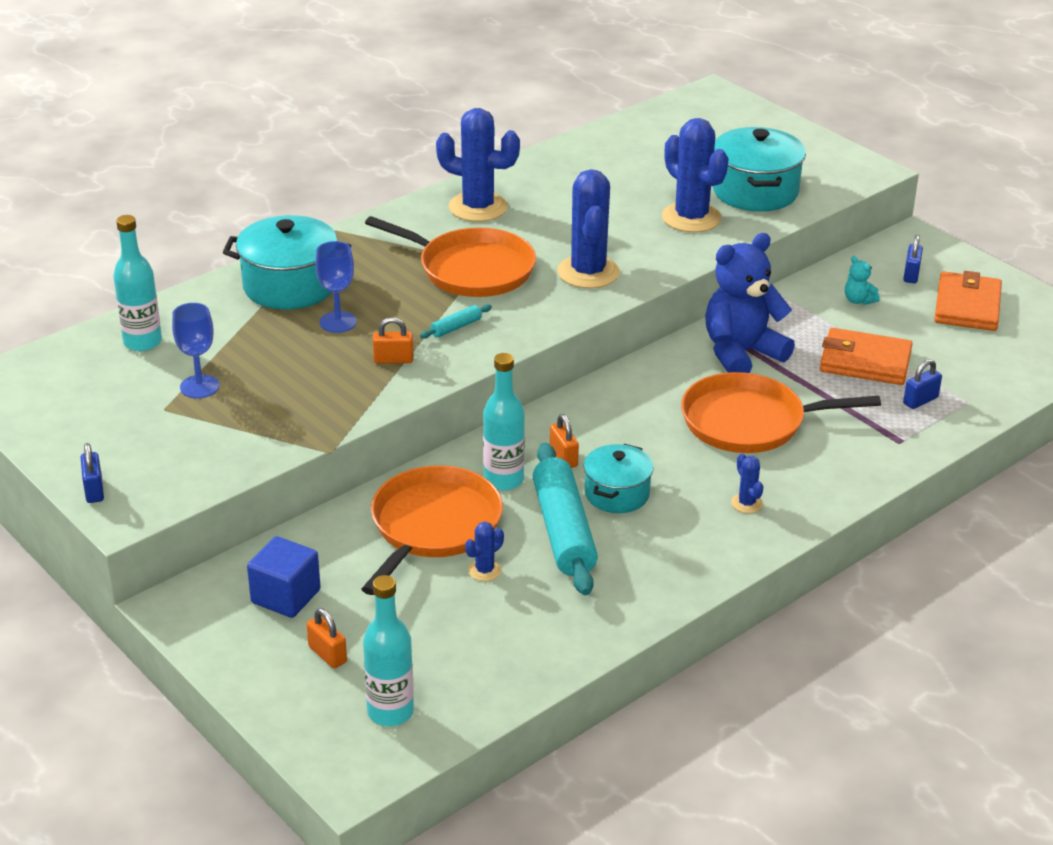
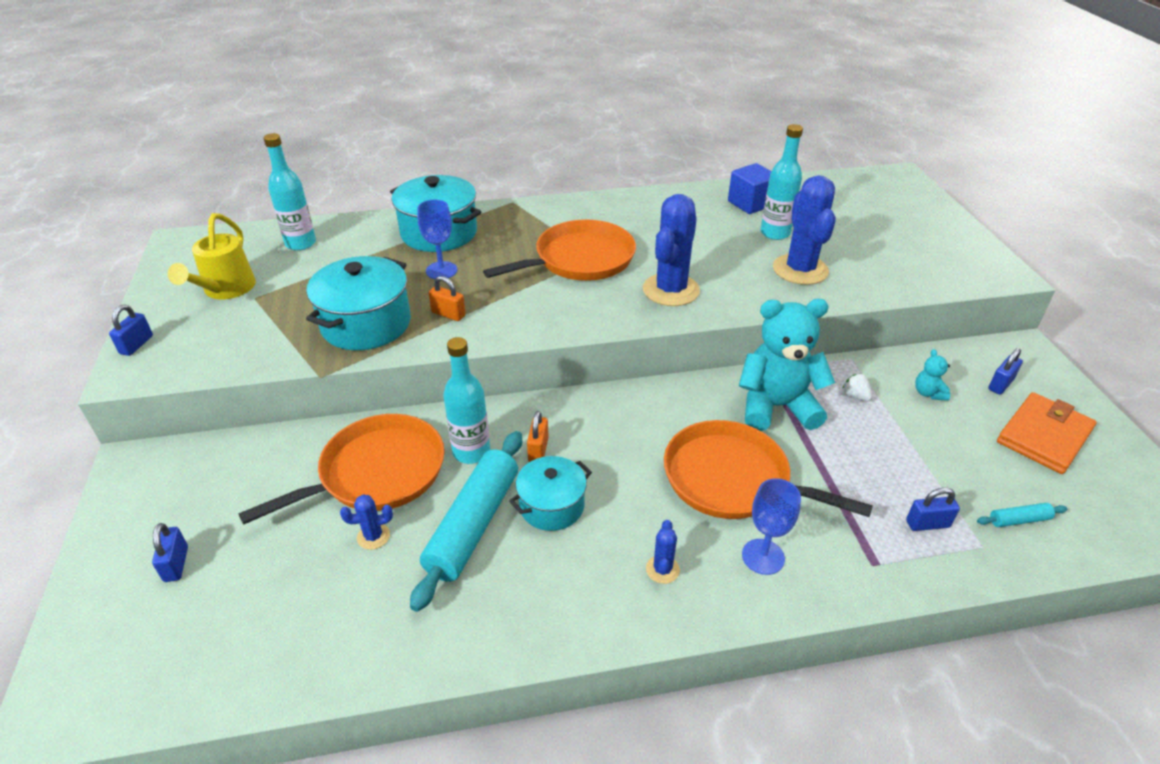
camera: 30 degrees right, 5 degrees up
(120, 412) = (225, 290): none -> yellow watering can
(199, 387) = (296, 289): blue goblet -> blue goblet (763, 556)
(286, 596) = (209, 490): blue cube -> blue cube (750, 204)
(327, 654) = (176, 564): orange padlock -> blue padlock
(390, 712) = (155, 655): turquoise bottle -> turquoise bottle (775, 233)
(456, 327) = (522, 303): turquoise rolling pin -> turquoise rolling pin (1019, 520)
(471, 269) = (580, 259): orange pan -> orange pan turned 90 degrees counterclockwise
(478, 207) = (631, 214): blue cactus -> none
(741, 353) = (776, 407): blue teddy bear -> turquoise teddy bear
(755, 191) = (877, 263): turquoise pot -> turquoise pot (366, 324)
(801, 322) = (855, 396): none -> white strawberry
(865, 361) = (894, 458): orange wallet -> none

